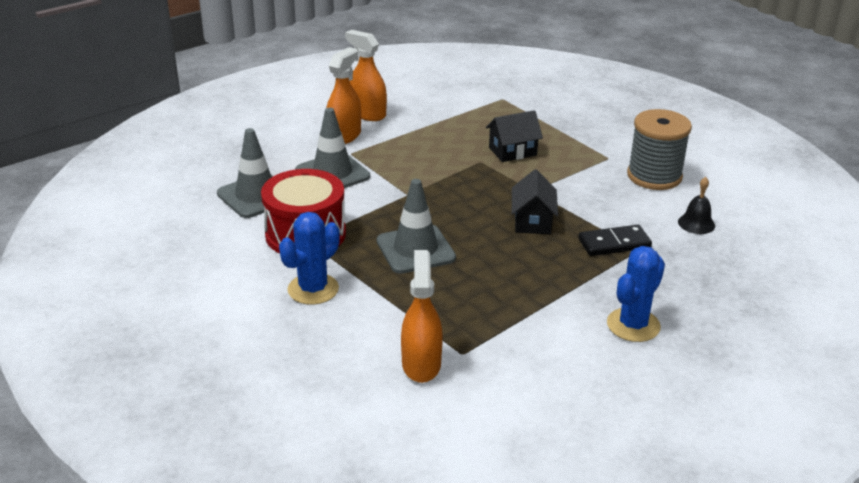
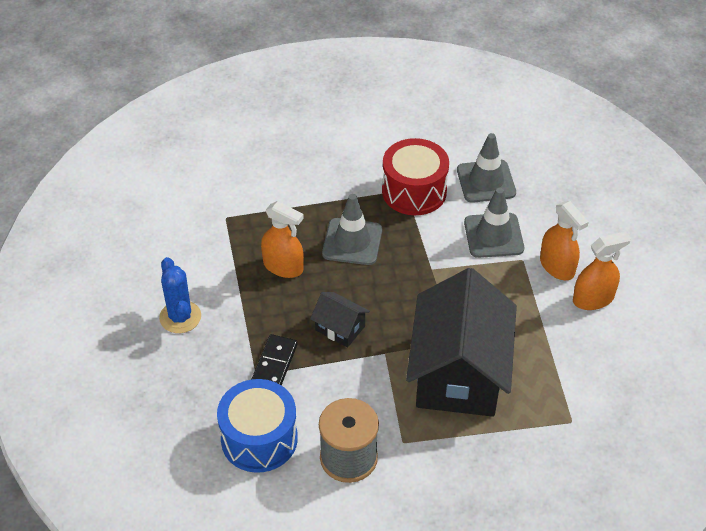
camera: 120 degrees right, 15 degrees up
(313, 289) = (344, 173): blue cactus -> none
(421, 364) = (232, 195): orange spray bottle -> orange spray bottle (283, 266)
(512, 151) = (459, 373): black house -> black house, size x2.34
(696, 223) = (259, 439): black bell -> blue drum

